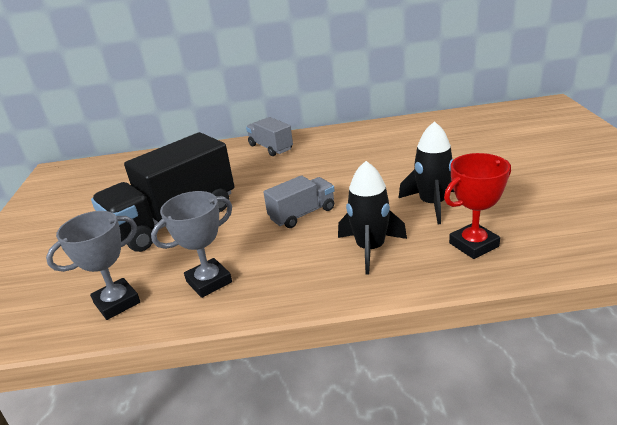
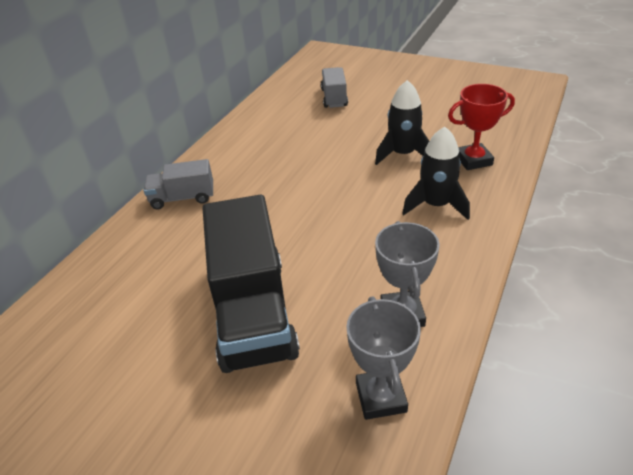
camera: 60 degrees left, 10 degrees up
(302, 214) = (344, 221): grey truck -> grey truck (334, 98)
(474, 245) = (473, 160): red trophy -> red trophy turned 75 degrees clockwise

